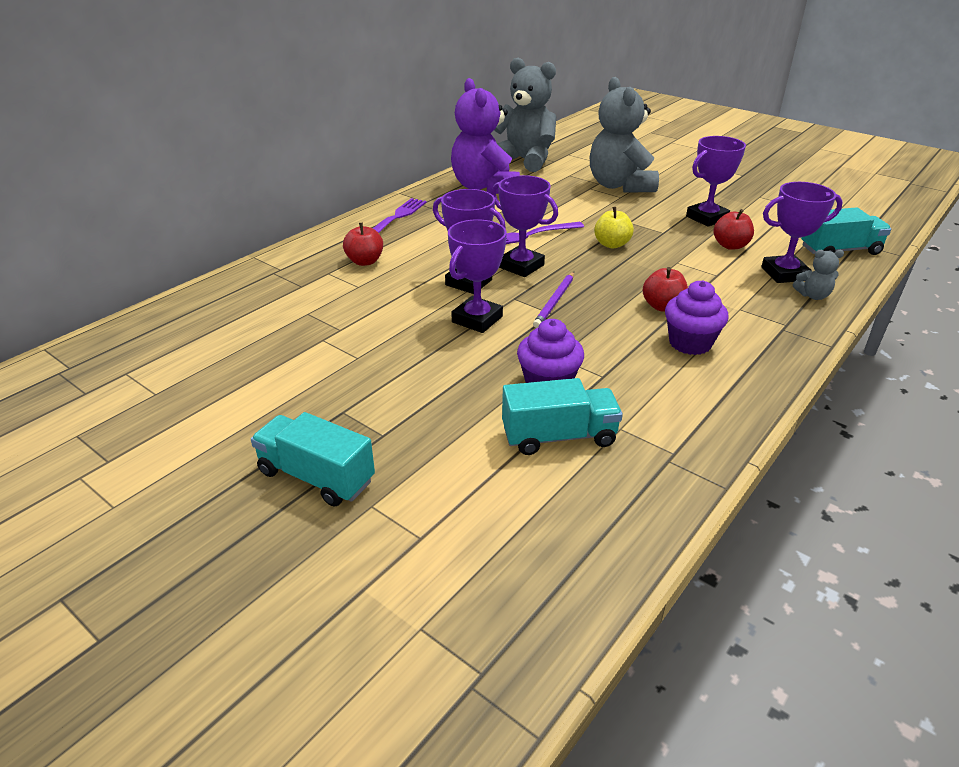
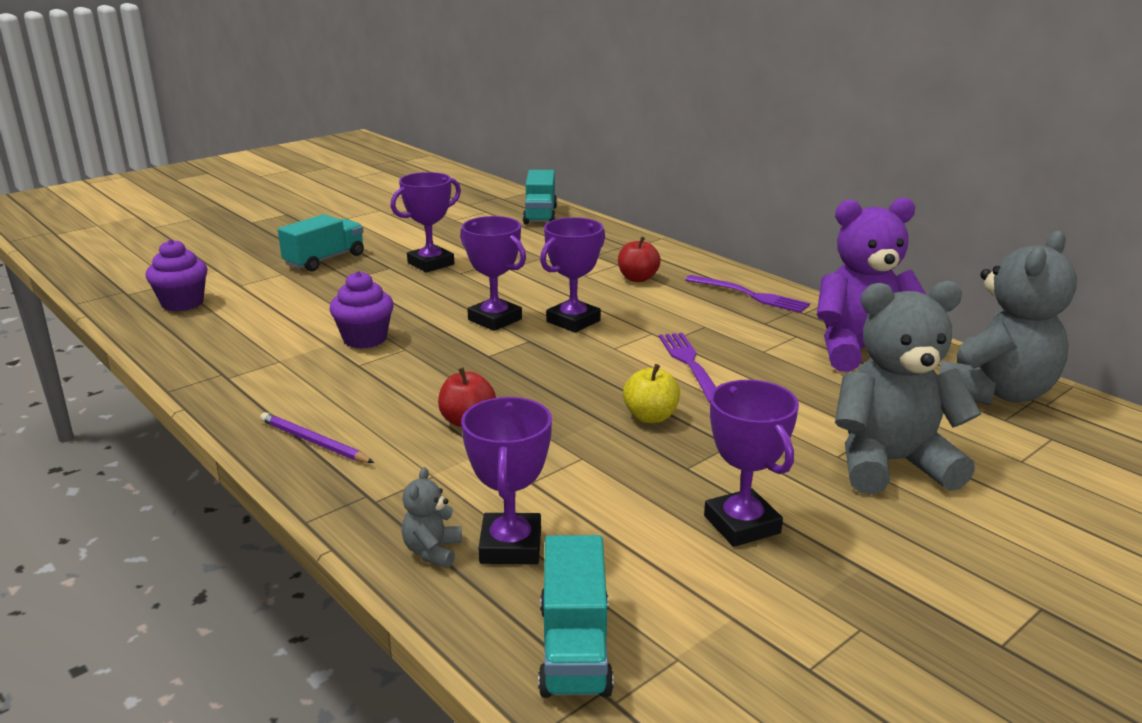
camera: 100 degrees right, 10 degrees down
(521, 266) = (603, 351): purple trophy -> purple trophy (431, 264)
(555, 301) = (511, 360): purple pencil -> purple pencil (314, 442)
(559, 436) = (292, 335): turquoise truck -> turquoise truck (540, 215)
(690, 343) = (380, 421): purple cupcake -> purple cupcake (182, 303)
(730, 246) = (624, 520): red apple -> none

